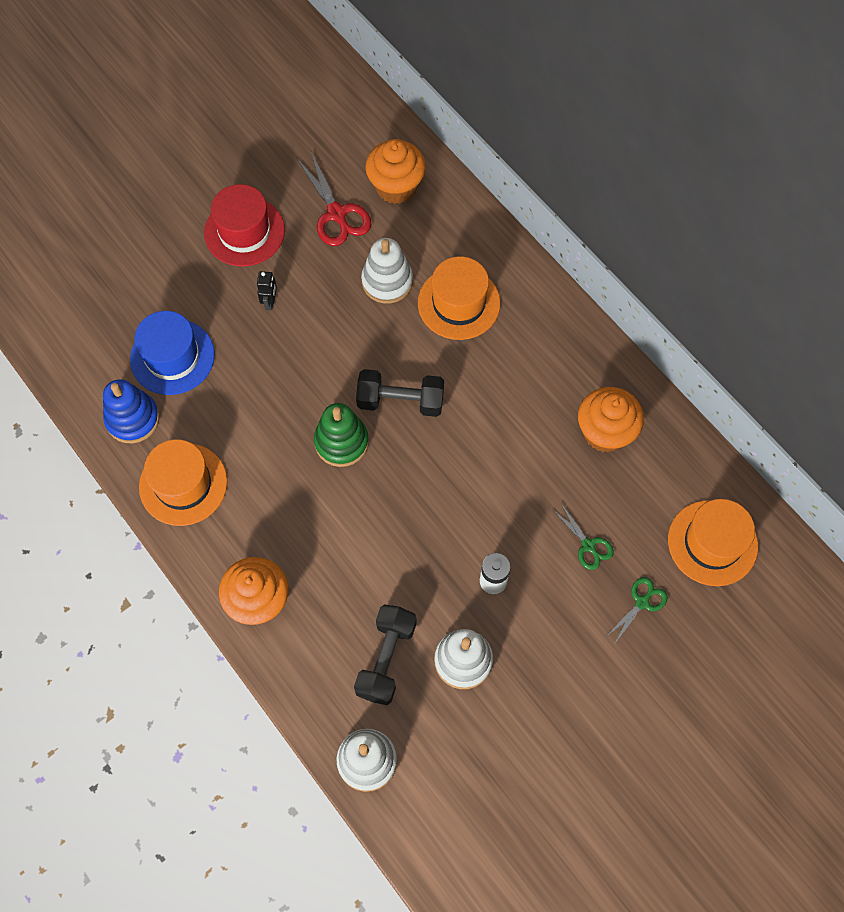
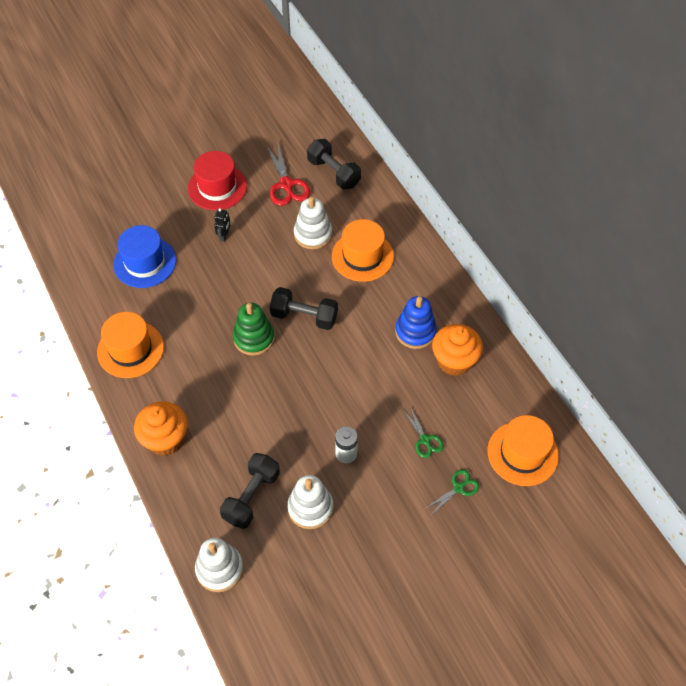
camera: 10 degrees right, 10 degrees down
(133, 419) = (105, 300): blue stacking toy -> blue stacking toy (415, 332)
(396, 187) = (334, 173): orange cupcake -> black dumbbell

